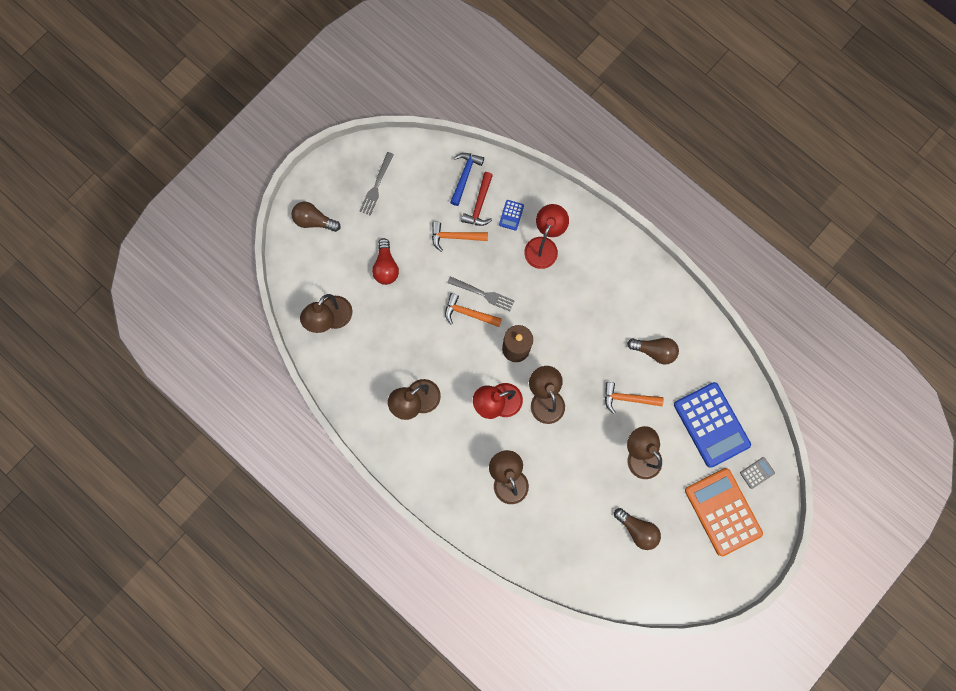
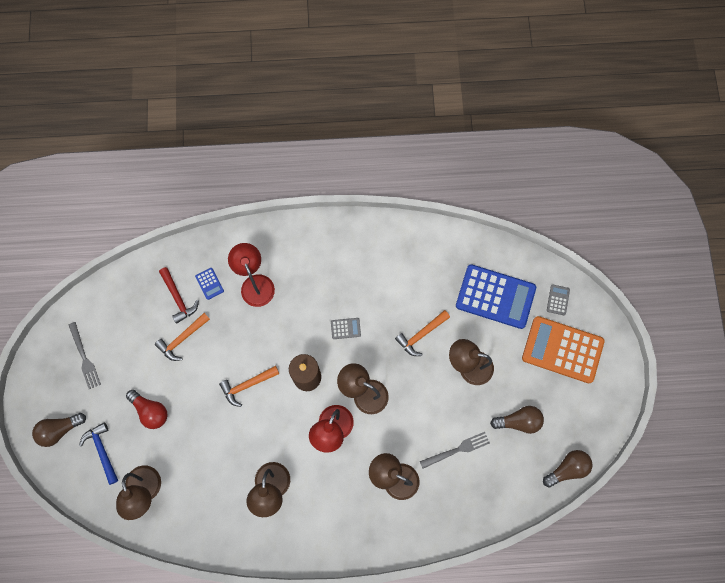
camera: 45 degrees left, 5 degrees down
(465, 176) = (147, 287): blue hammer -> blue hammer (102, 451)
(483, 294) = (244, 360): grey fork -> grey fork (457, 449)
(577, 340) = (345, 328): none -> grey calculator
(654, 351) = (406, 283): brown light bulb -> brown light bulb (567, 469)

